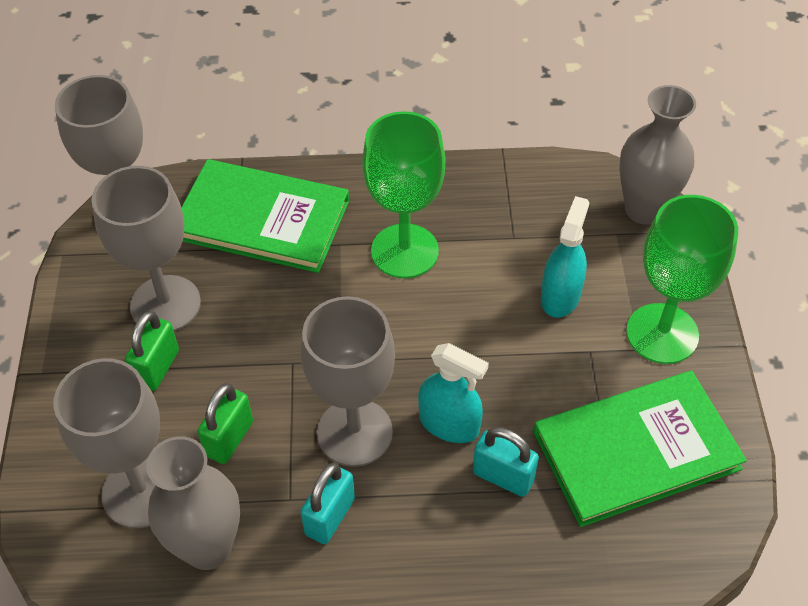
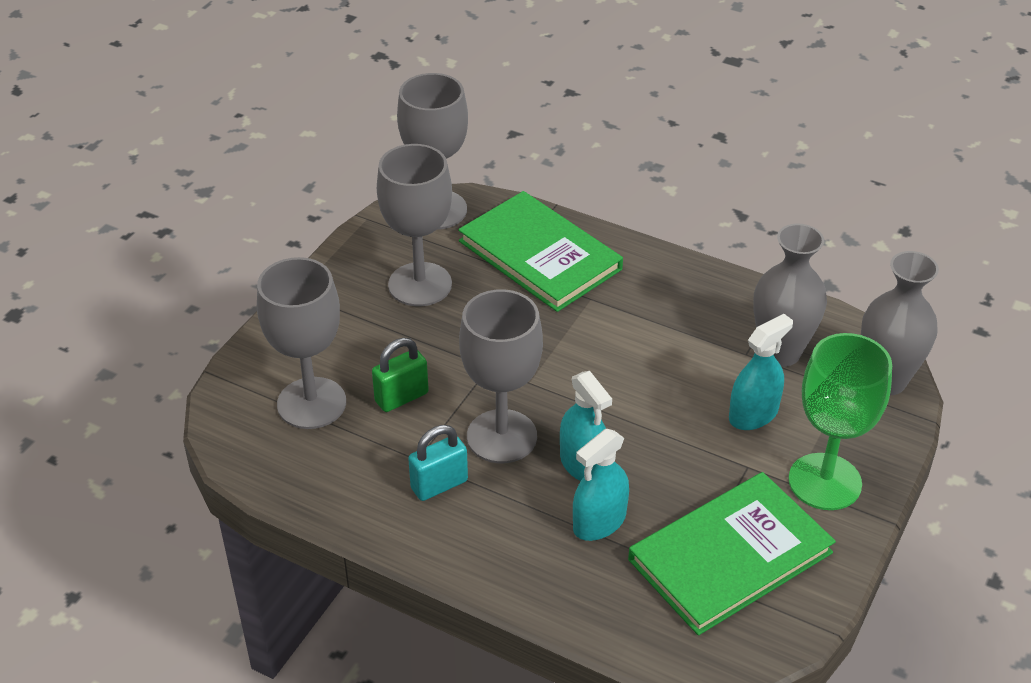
camera: 30 degrees right, 10 degrees down
(157, 368) = (382, 325): green padlock -> none
(208, 547) = (333, 462): grey vase -> grey vase (780, 352)
(404, 251) = (641, 325): green goblet -> none
(503, 476) = (599, 522): turquoise padlock -> turquoise spray bottle
(636, 450) = (730, 556): green book -> green book turned 45 degrees counterclockwise

